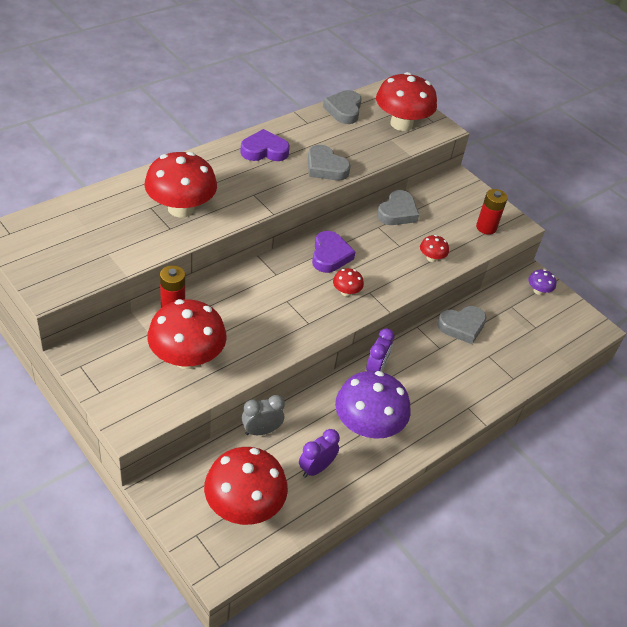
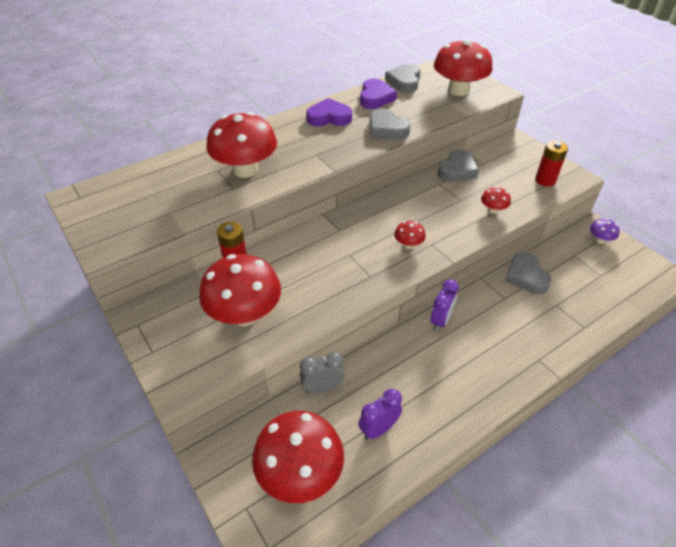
camera: 10 degrees right, 0 degrees up
(330, 255) = (392, 211): purple heart -> purple heart (375, 98)
(368, 426) = (433, 381): purple mushroom -> none
(462, 326) = (526, 276): grey heart -> grey heart turned 90 degrees clockwise

